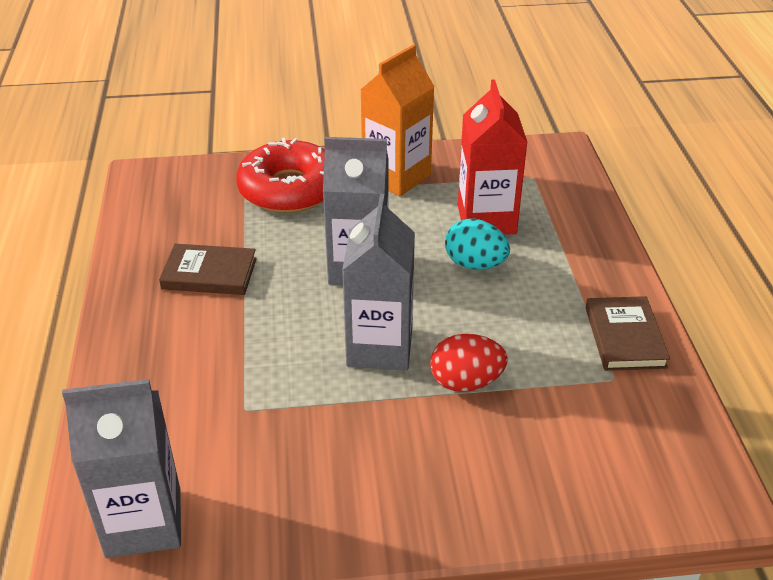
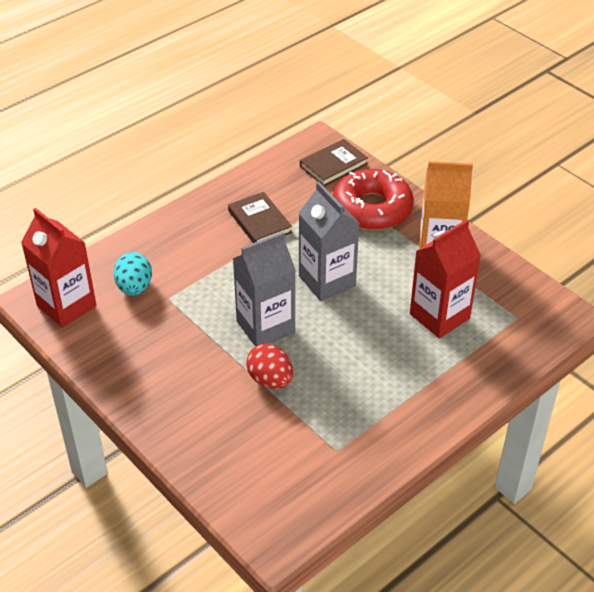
camera: 55 degrees right, 5 degrees up
(143, 522) = (66, 306): grey carton -> red carton
(475, 264) = (385, 333): turquoise egg -> turquoise egg (134, 287)
(624, 337) = (383, 440): brown book -> brown book (333, 165)

